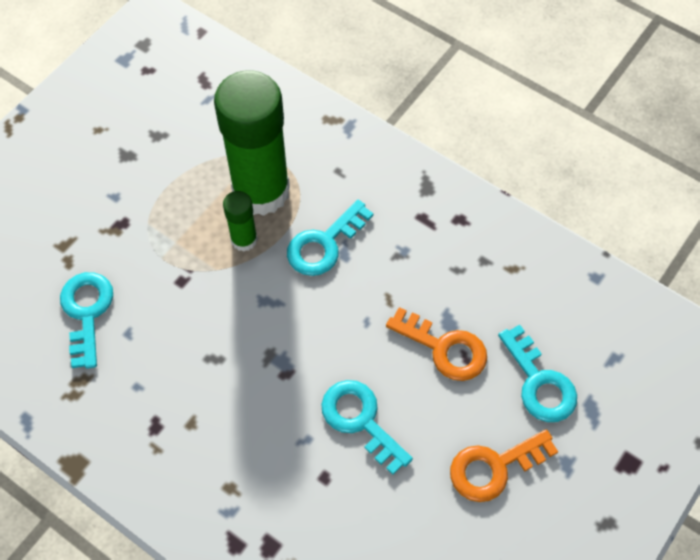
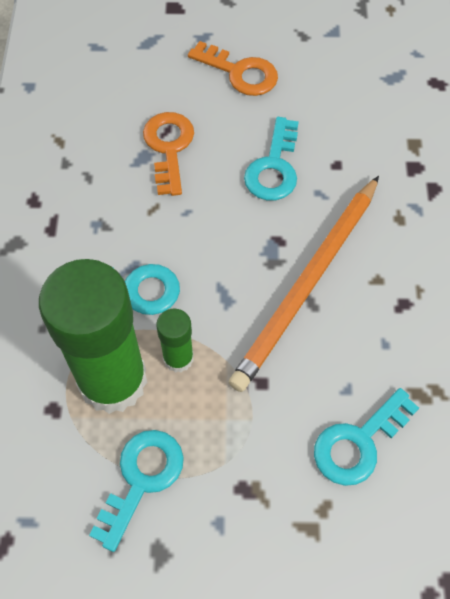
camera: 125 degrees left, 0 degrees up
(230, 366) = (307, 284): none -> orange pencil
(539, 382) = (151, 78): turquoise key -> turquoise key (141, 479)

